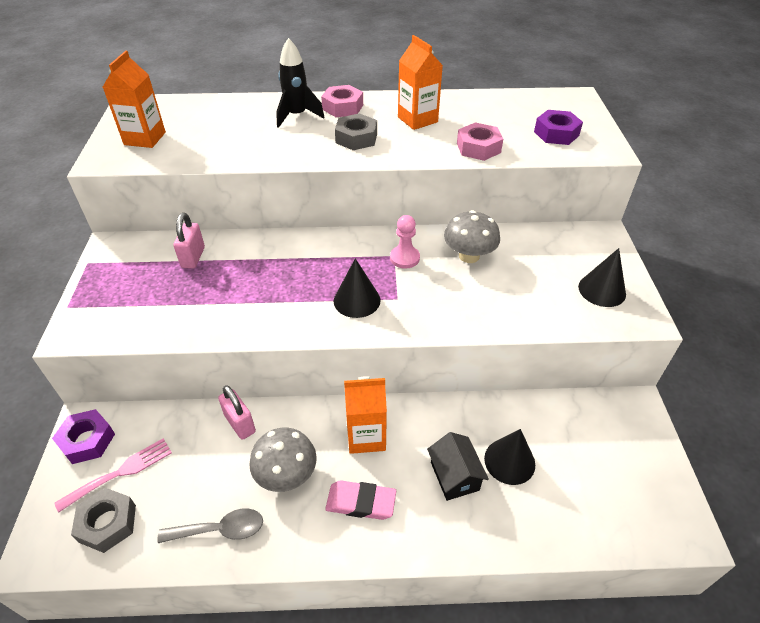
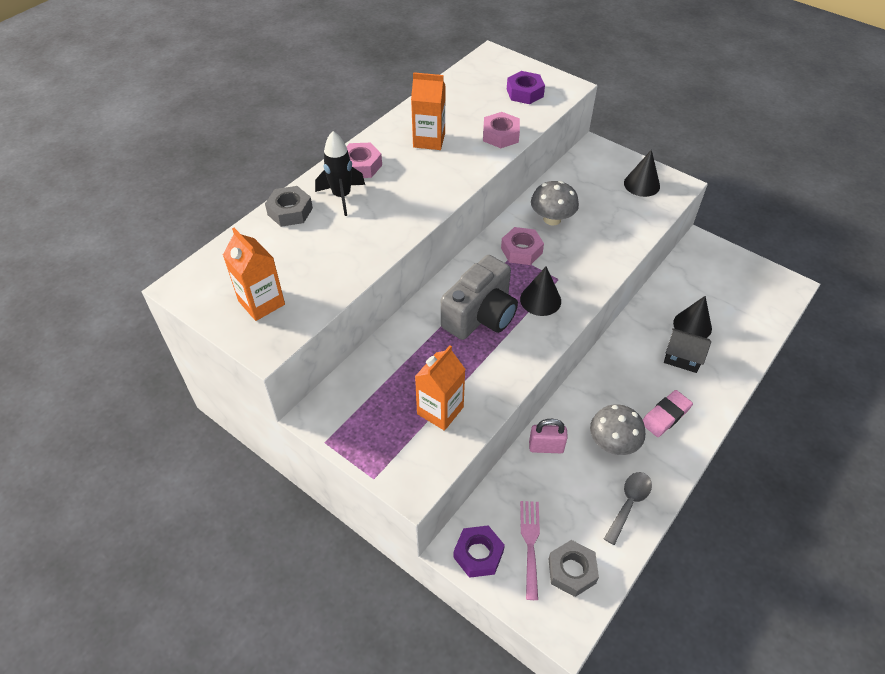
camera: 50 degrees left, 5 degrees up
(193, 257) = (394, 367): pink padlock -> none
(298, 274) = (480, 316): none -> grey camera
(356, 138) = (416, 183): grey nut -> grey nut (290, 211)
(366, 436) = (617, 382): orange carton -> orange carton (440, 410)
(404, 258) = (521, 250): pink pawn -> pink nut

